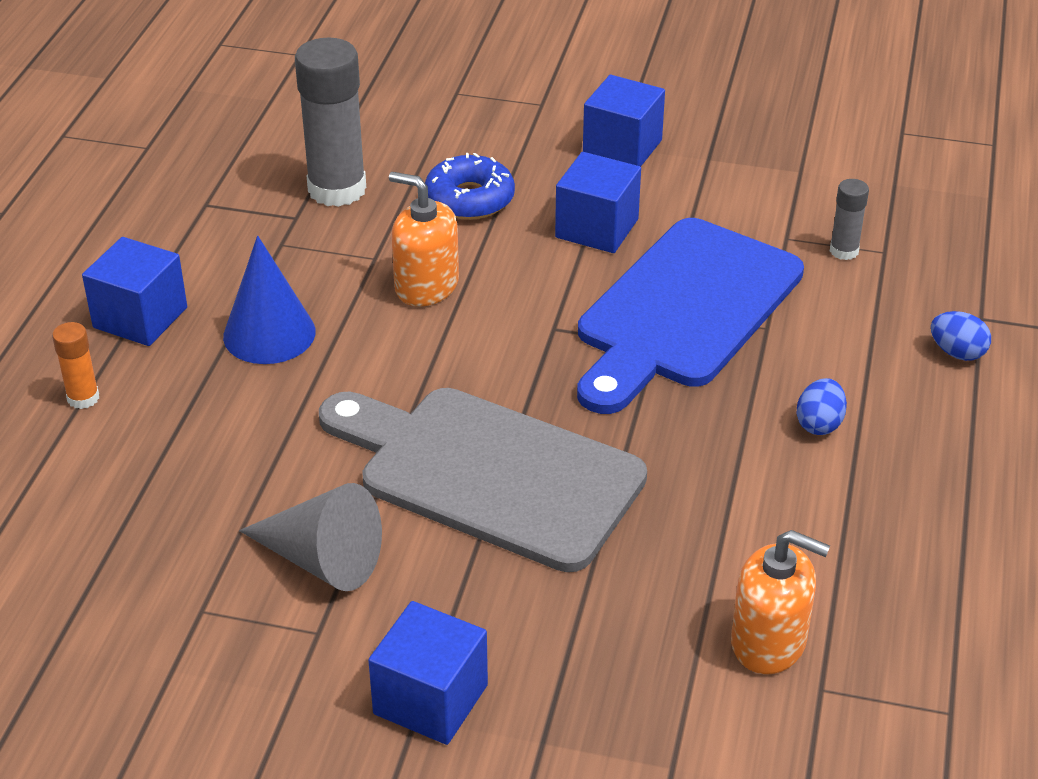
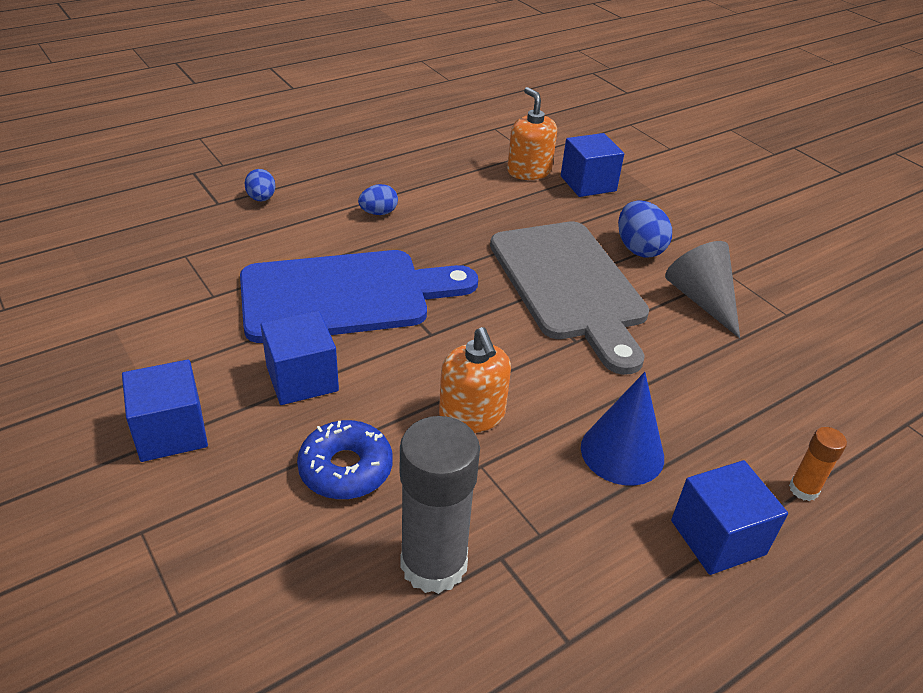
camera: 140 degrees left, 0 degrees up
(430, 699) = (695, 227): blue cube -> blue cube (588, 183)
(467, 593) = (639, 249): none -> blue egg
(844, 251) = (202, 268): grey glue stick -> none

